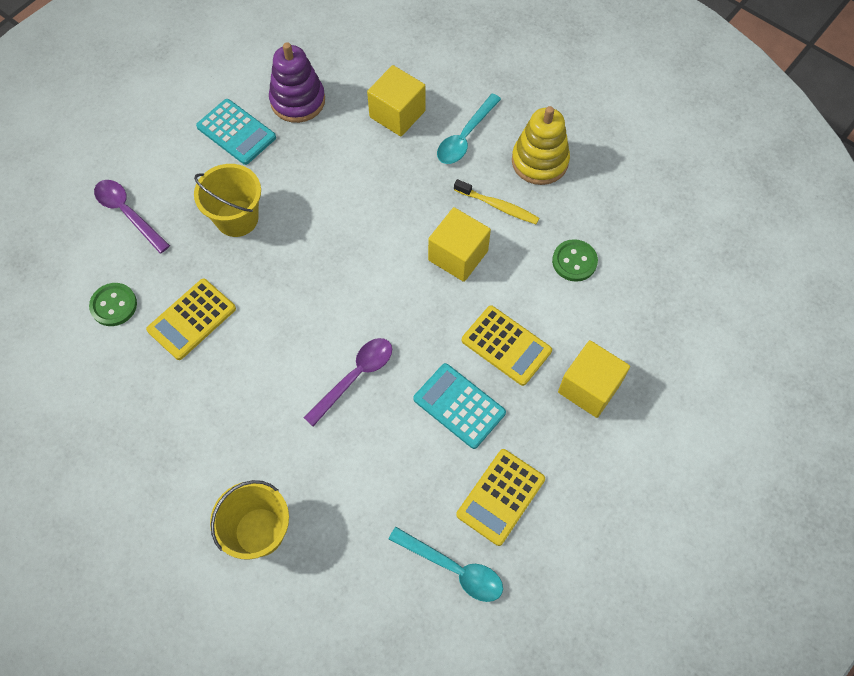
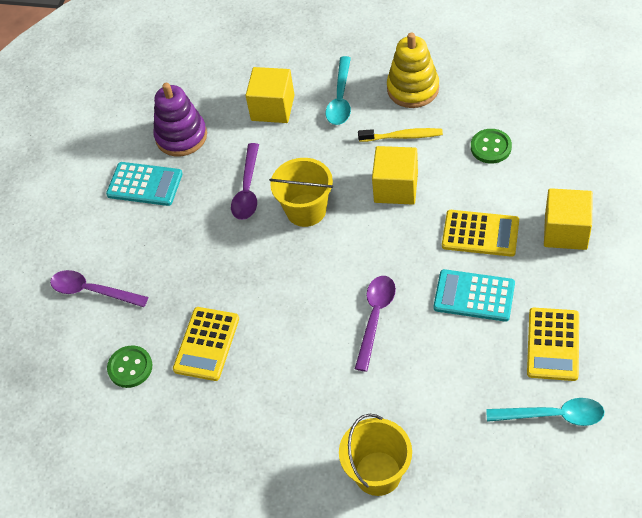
camera: 20 degrees left, 10 degrees down
(237, 218) = (191, 249): yellow bucket -> yellow bucket (306, 210)
(322, 185) = (247, 190): none -> purple spoon

